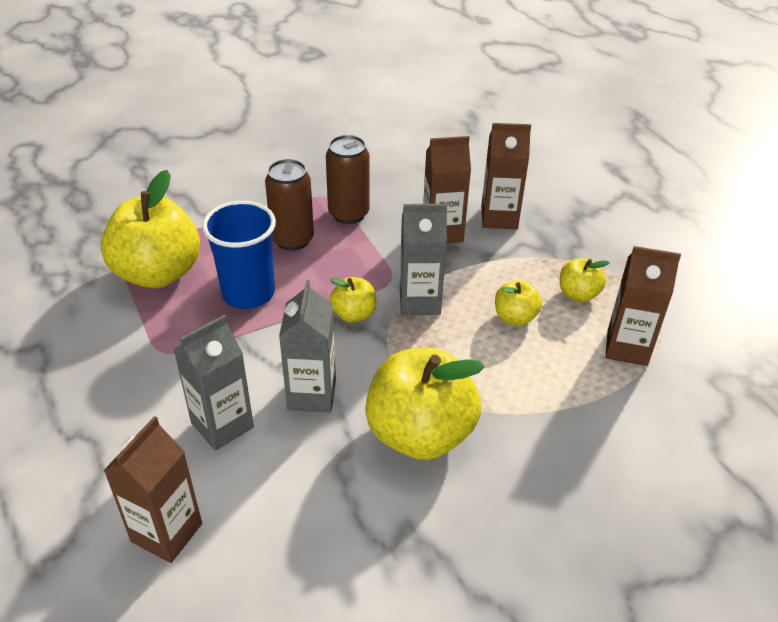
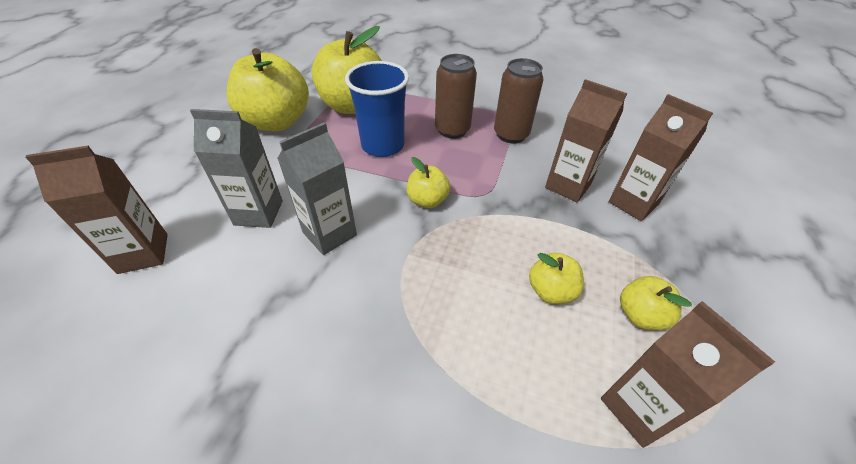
camera: 45 degrees right, 5 degrees up
(419, 301) = (485, 223): grey carton -> none
(420, 433) = (355, 323): yellow apple -> yellow apple (276, 122)

